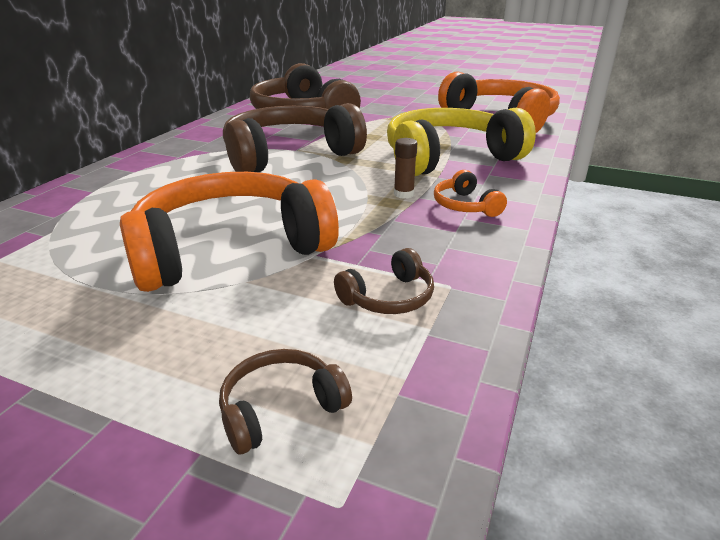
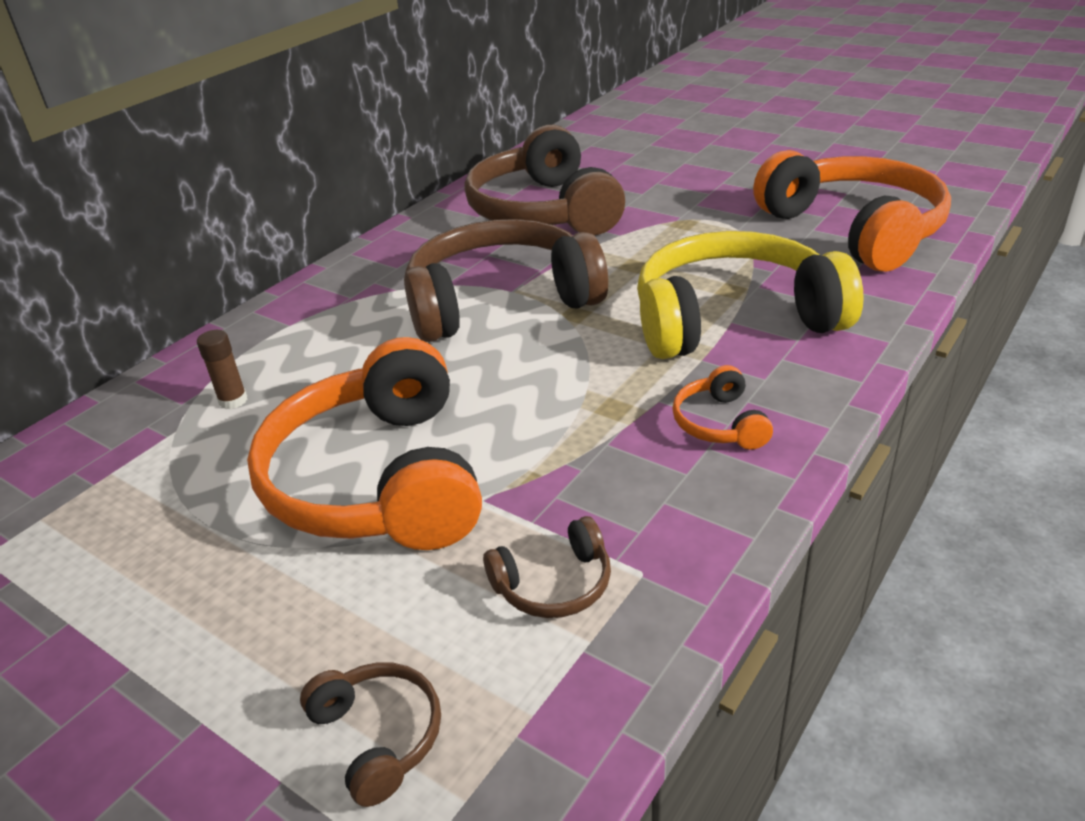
camera: 15 degrees right, 5 degrees up
(230, 249) = (379, 479): orange headphones -> orange headphones turned 90 degrees counterclockwise
(281, 408) = (378, 736): brown headphones -> brown headphones turned 75 degrees clockwise
(403, 194) = (638, 393): brown glue stick -> brown glue stick (233, 400)

